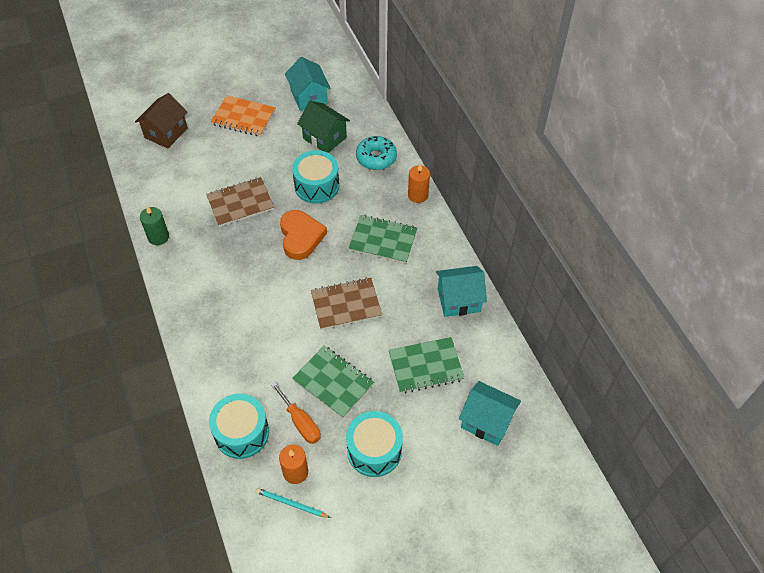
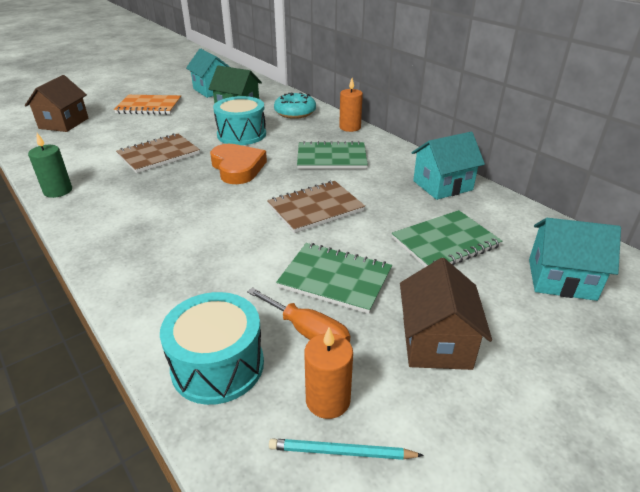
camera: 15 degrees left, 20 degrees down
(374, 450) = (436, 342): turquoise drum -> brown house

